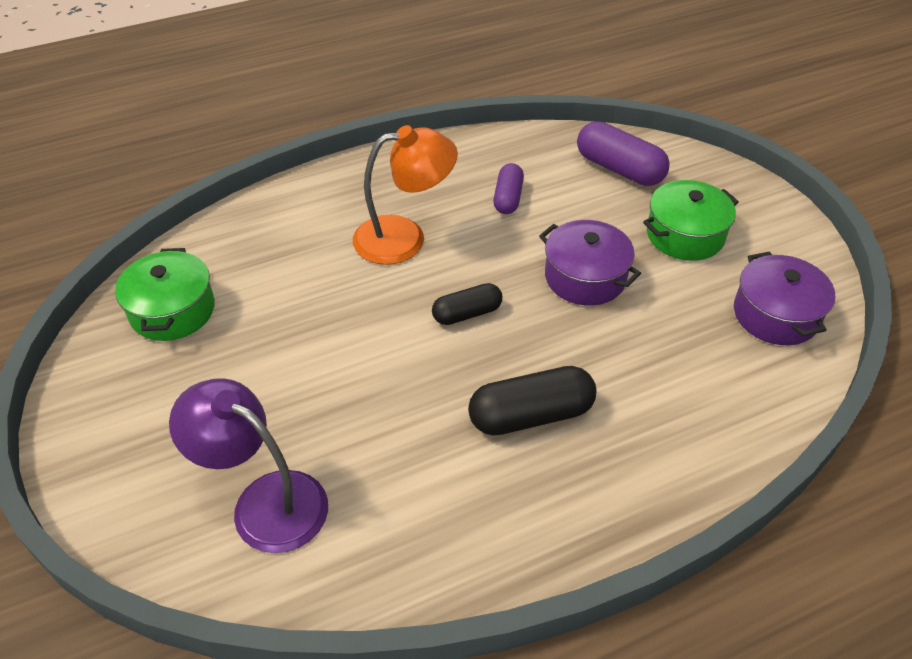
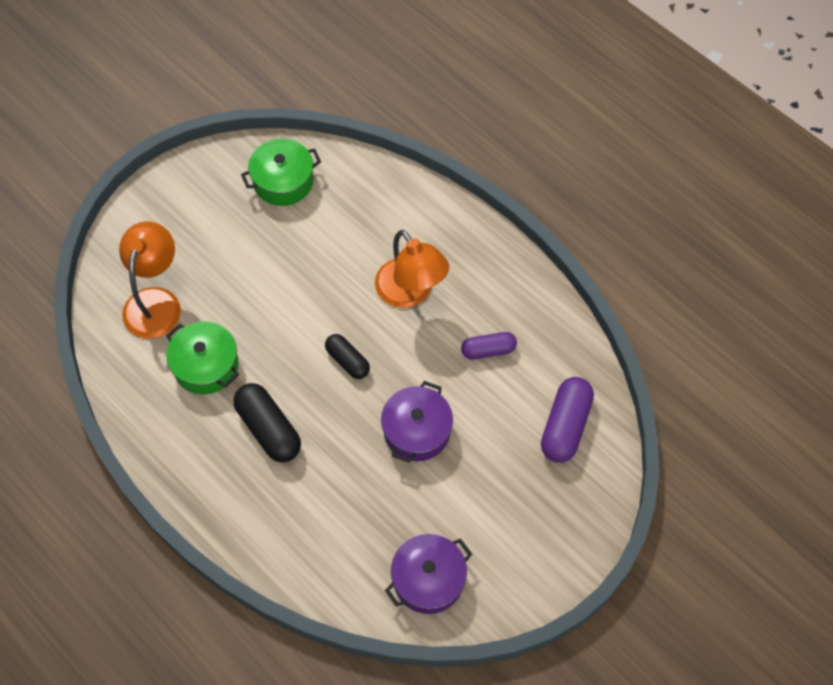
camera: 70 degrees right, 15 degrees up
(265, 501) = (155, 301): purple lamp -> orange lamp
(685, 235) = (498, 495): green pot -> green pot (206, 366)

